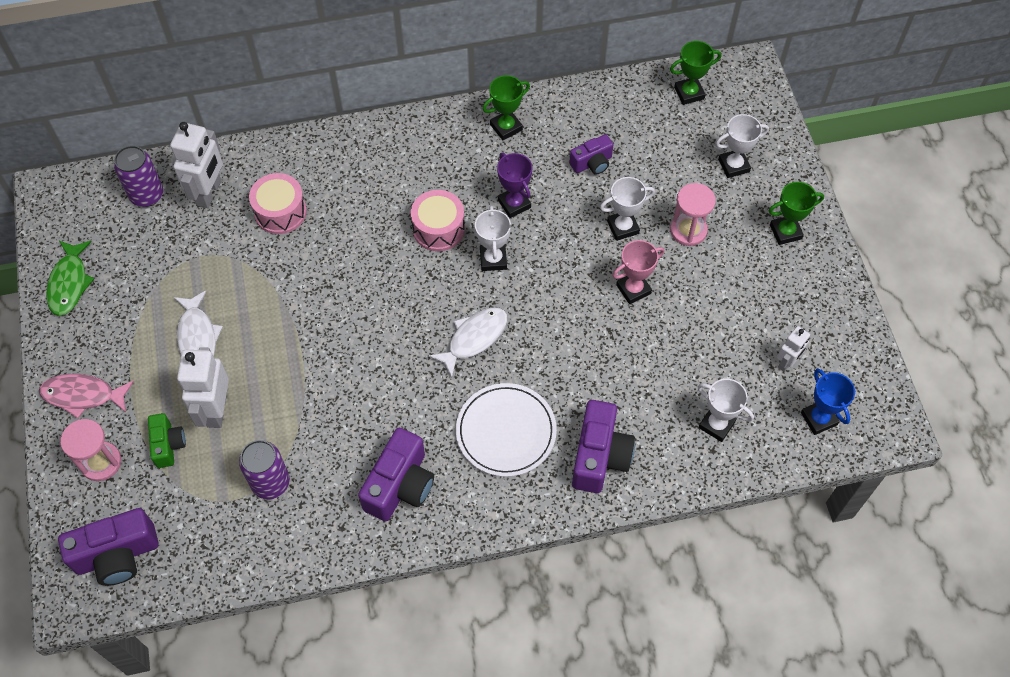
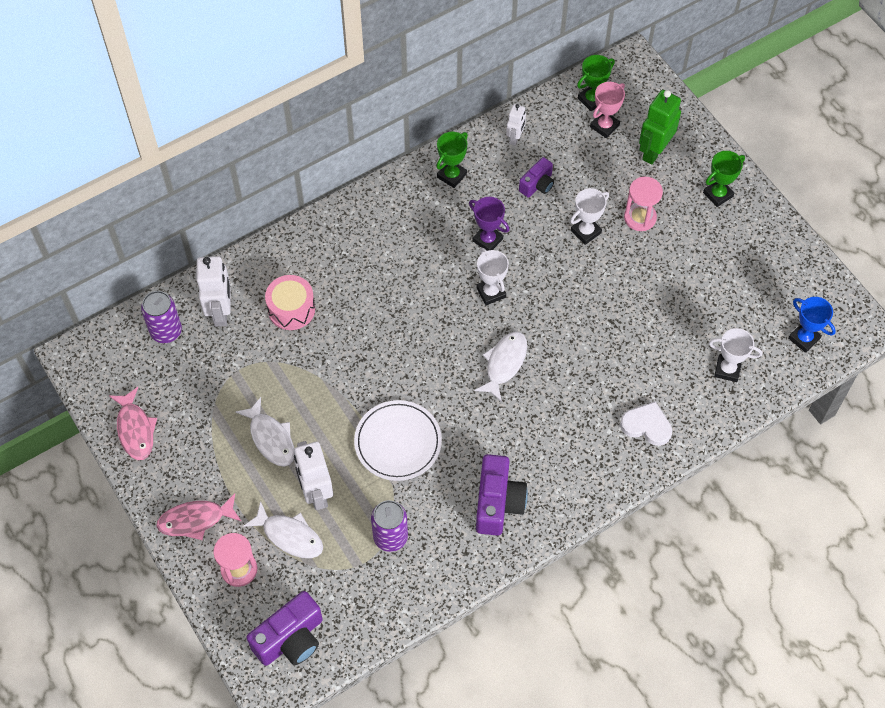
camera: 20 degrees left, 0 degrees up
(69, 283) = (135, 429): green fish -> pink fish
(168, 445) = (289, 536): green camera -> white fish
(438, 229) = (433, 281): pink drum -> none
(506, 431) = (563, 431): white plate -> white plate (398, 442)
(599, 456) = (646, 425): purple camera -> white heart
(633, 289) = (616, 281): pink trophy -> pink trophy (604, 126)
(733, 166) = (654, 151): white trophy -> green robot
(787, 362) = (761, 301): white robot -> white robot (515, 138)

